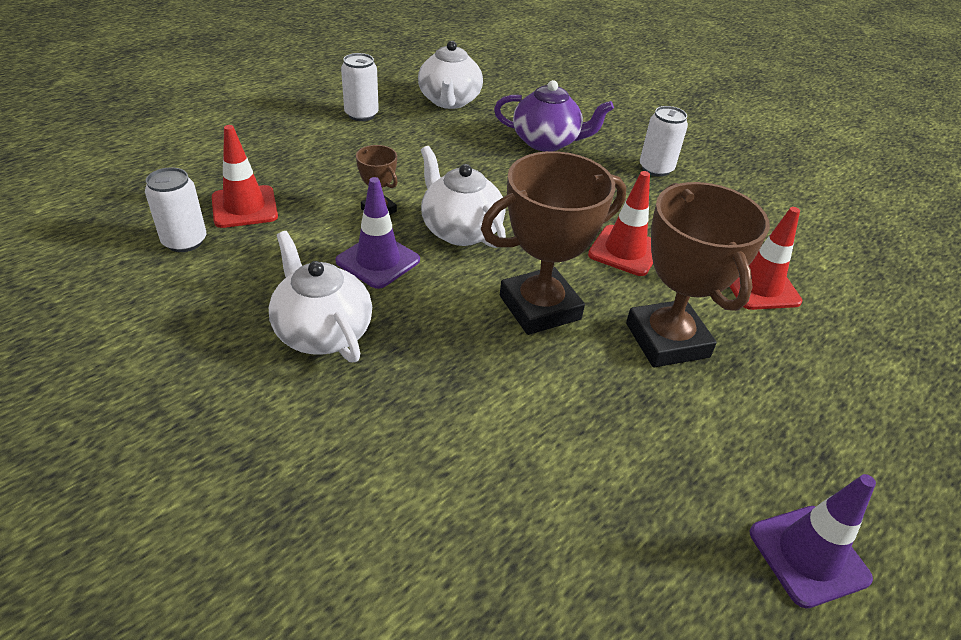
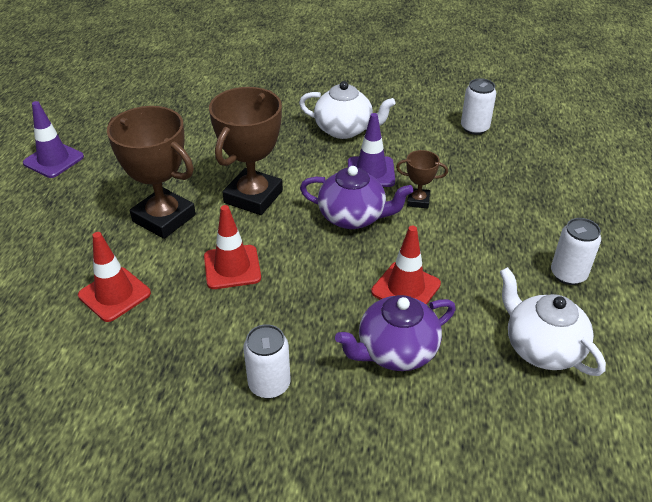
camera: 145 degrees right, 0 degrees up
(244, 207) = (486, 158): red traffic cone -> red traffic cone (406, 288)
(460, 230) = (353, 217): white teapot -> purple teapot

